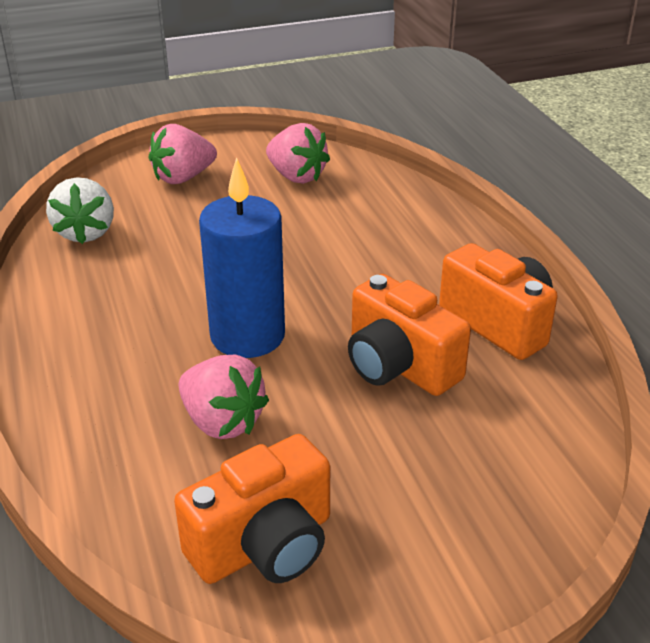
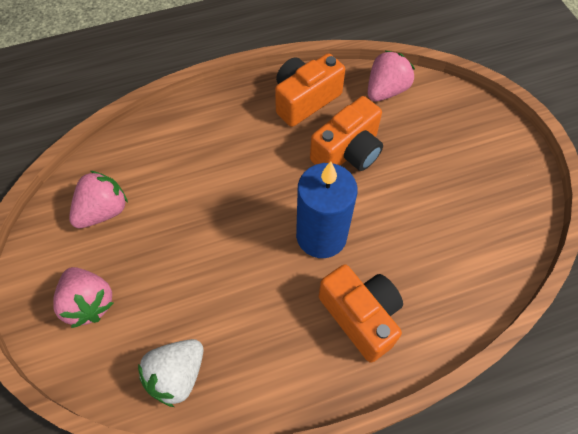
camera: 90 degrees left, 25 degrees up
(85, 233) = (177, 375): white strawberry -> white strawberry turned 135 degrees clockwise
(222, 422) = (407, 245): pink strawberry -> pink strawberry (386, 90)
(264, 545) = (496, 217): orange camera -> orange camera (361, 316)

